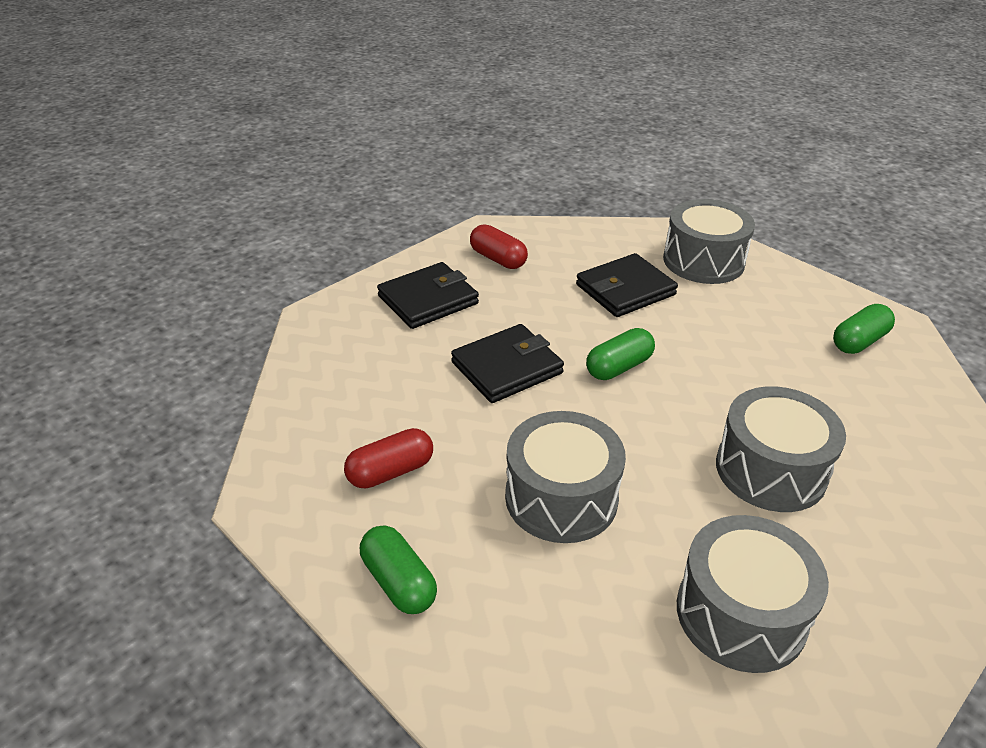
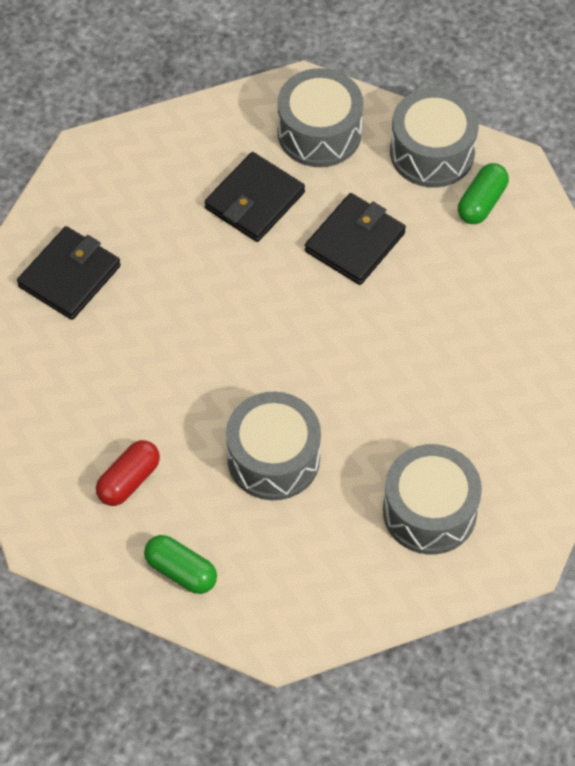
camera: 20 degrees left, 20 degrees up
(498, 259) = (114, 195): red capsule -> none
(507, 368) = (179, 338): black wallet -> black wallet (355, 242)
(619, 367) = (278, 304): green capsule -> none
(770, 470) = (428, 376): grey drum -> grey drum (432, 152)

